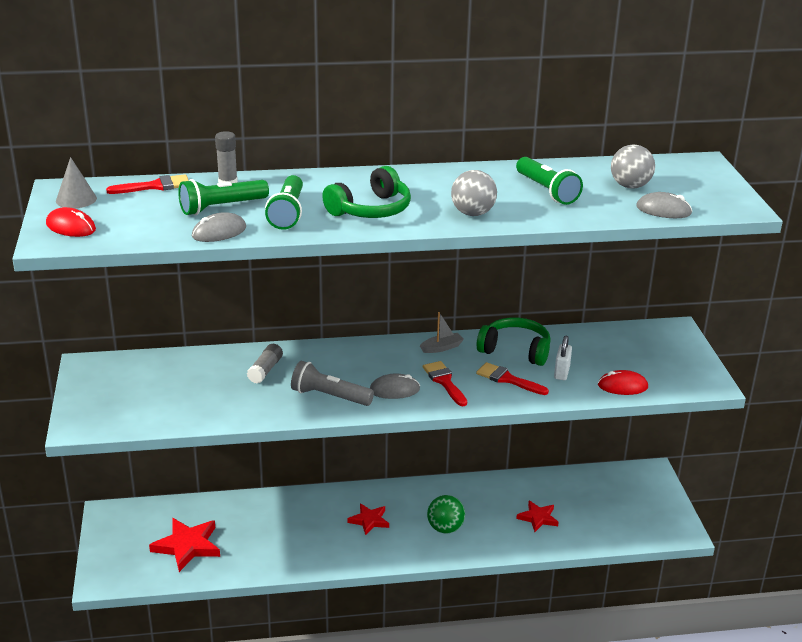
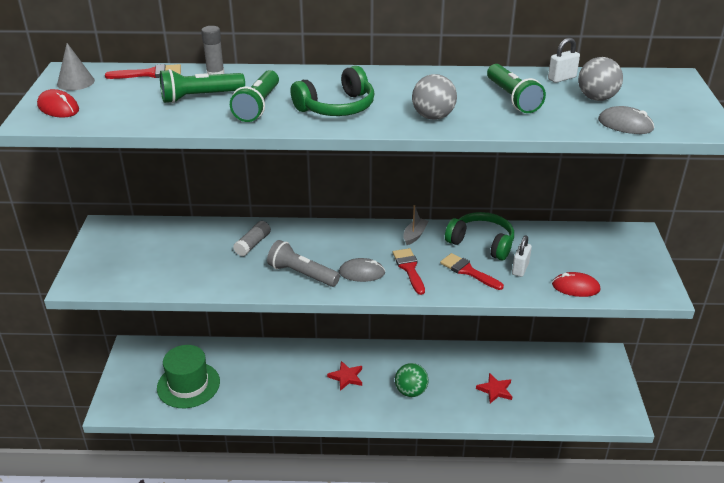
camera: 10 degrees right, 5 degrees up
(187, 546) = (188, 385): red star -> green hat
(219, 232) = (187, 121): grey mouse -> none
(441, 348) = (414, 235): grey boat -> grey boat turned 45 degrees counterclockwise
(590, 168) = (561, 78): none -> white padlock

